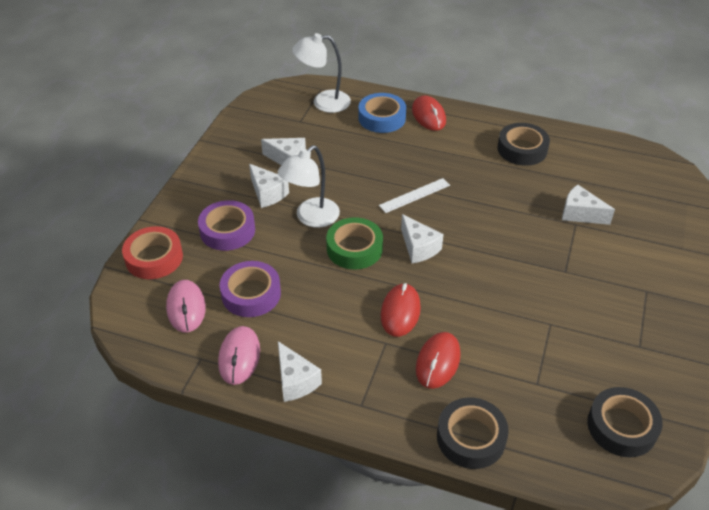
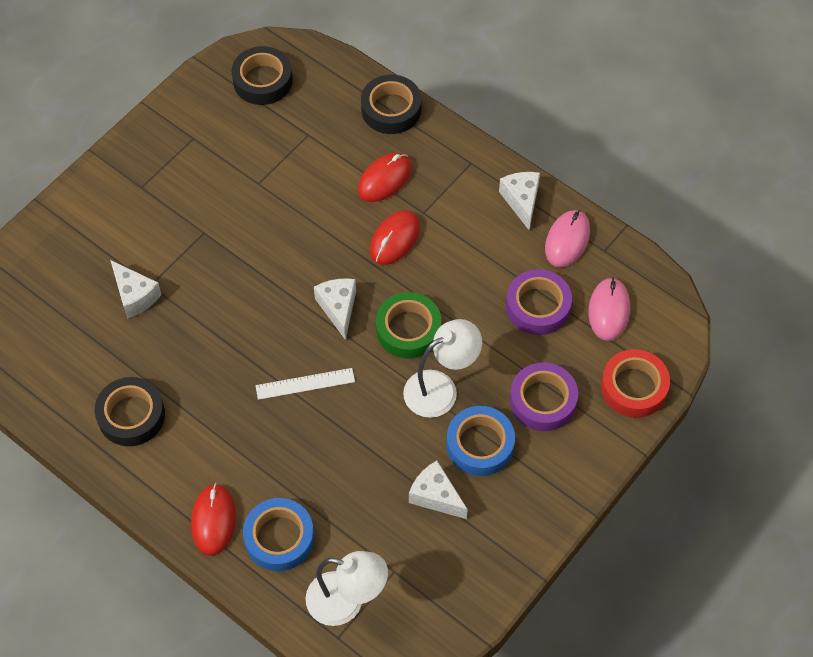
camera: 160 degrees left, 15 degrees up
(267, 193) = (480, 444): white cheese -> blue tape

